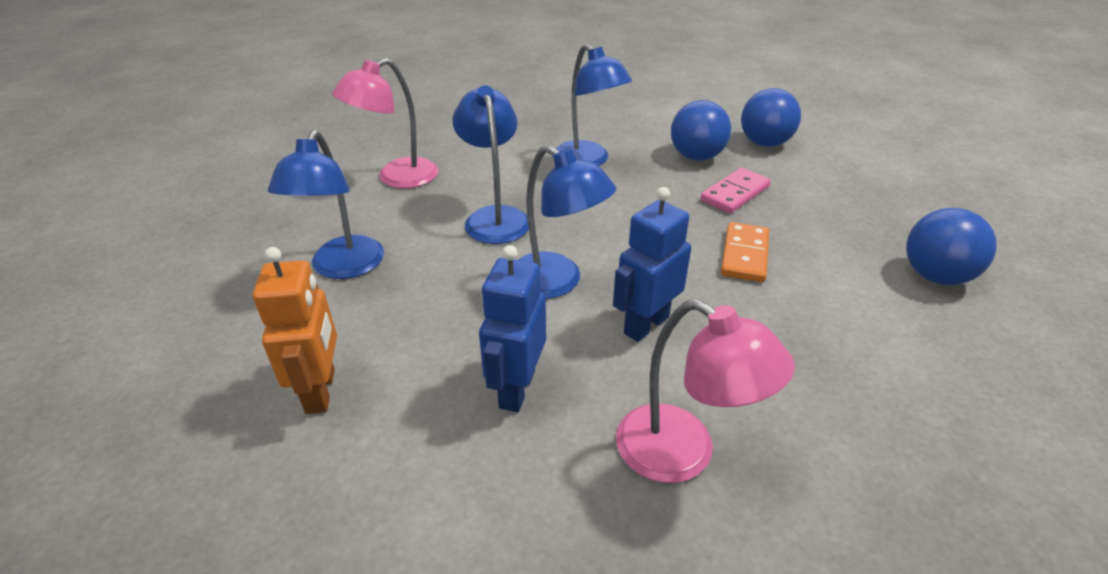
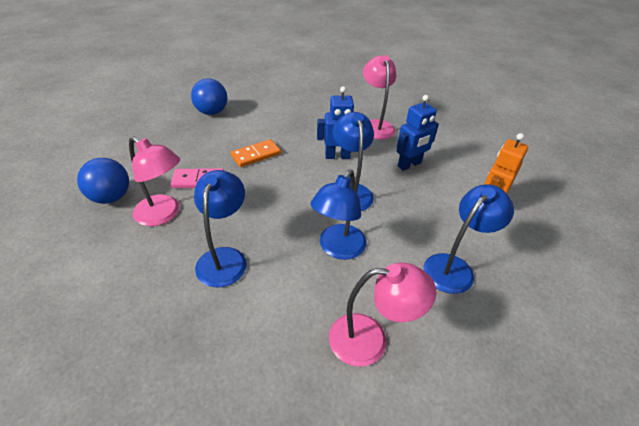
camera: 140 degrees left, 5 degrees up
(696, 157) = (163, 215): blue ball -> pink lamp

